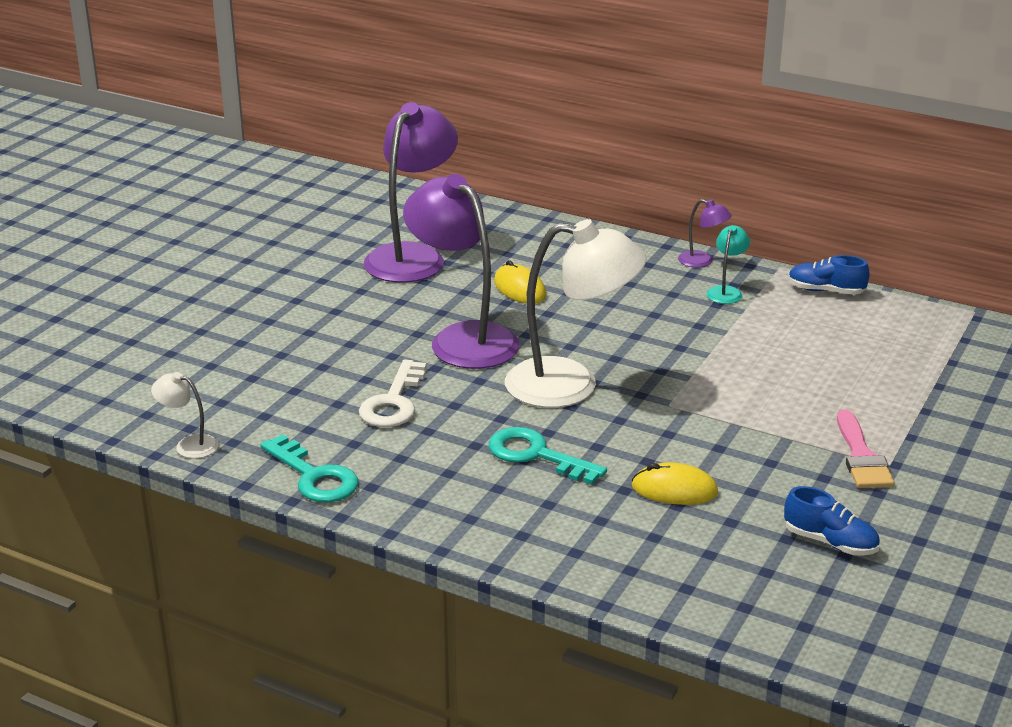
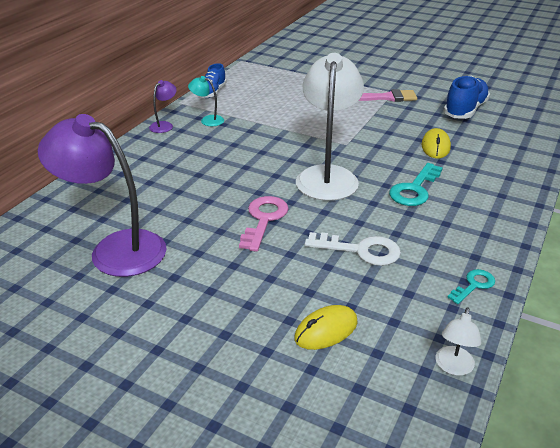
camera: 90 degrees left, 5 degrees up
(314, 476) = (474, 285): turquoise key -> turquoise key, size x0.60
(463, 338) = (264, 219): purple lamp -> pink key
(519, 289) = (188, 194): yellow mouse -> yellow mouse (326, 330)
(830, 542) = (465, 110): blue shoe -> blue shoe, size x1.55

